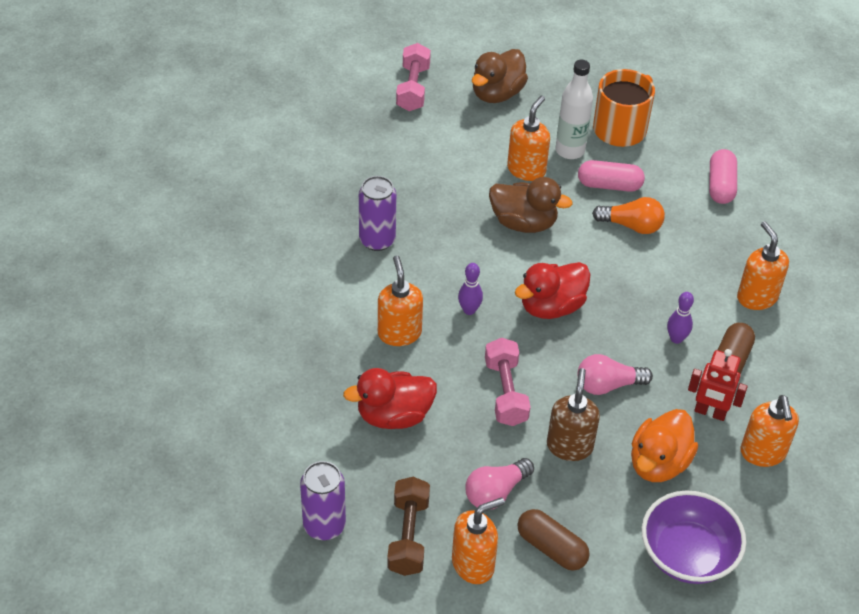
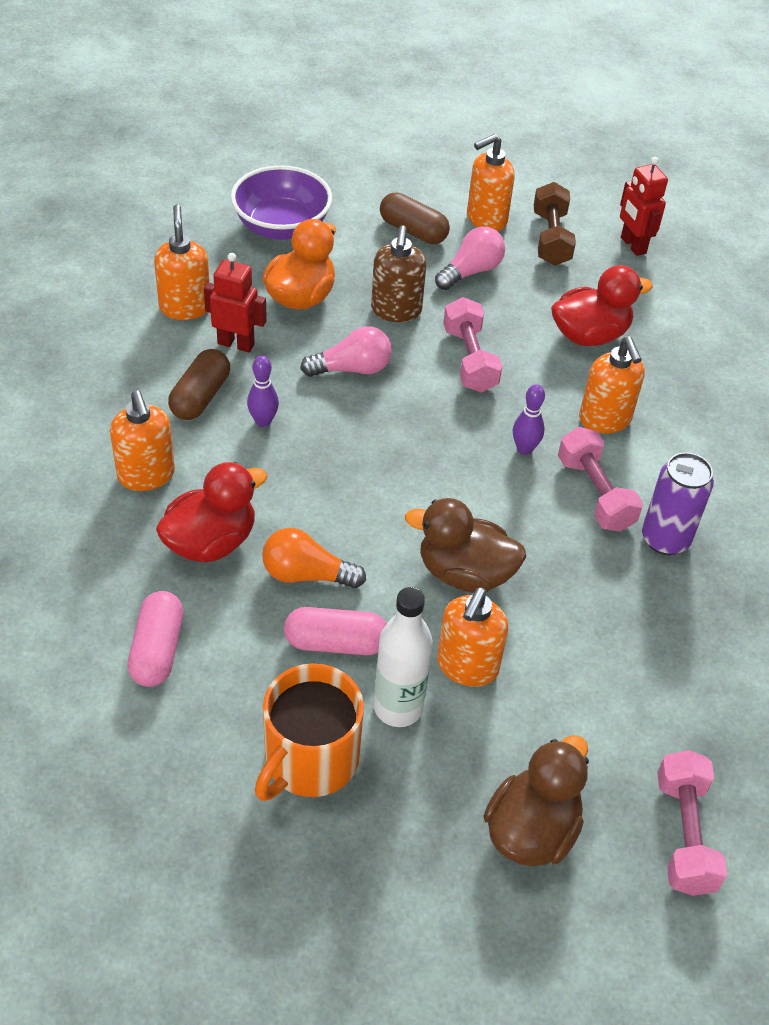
camera: 175 degrees right, 0 degrees up
(324, 525) = (632, 245): purple can -> red robot
(421, 274) = (595, 493): none -> pink dumbbell
(551, 306) = (420, 456): red duck -> red duck (211, 542)

